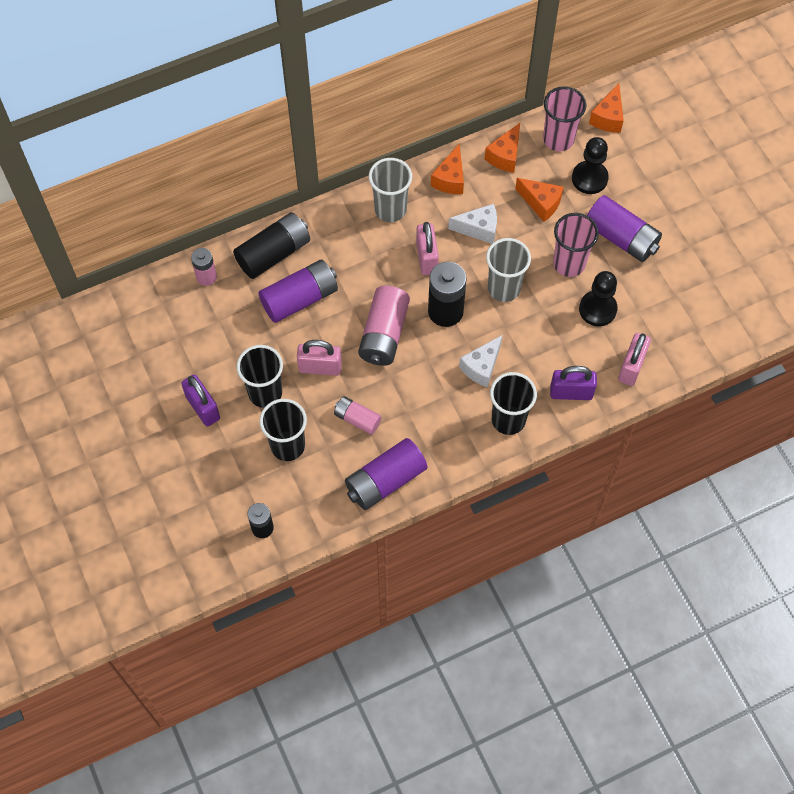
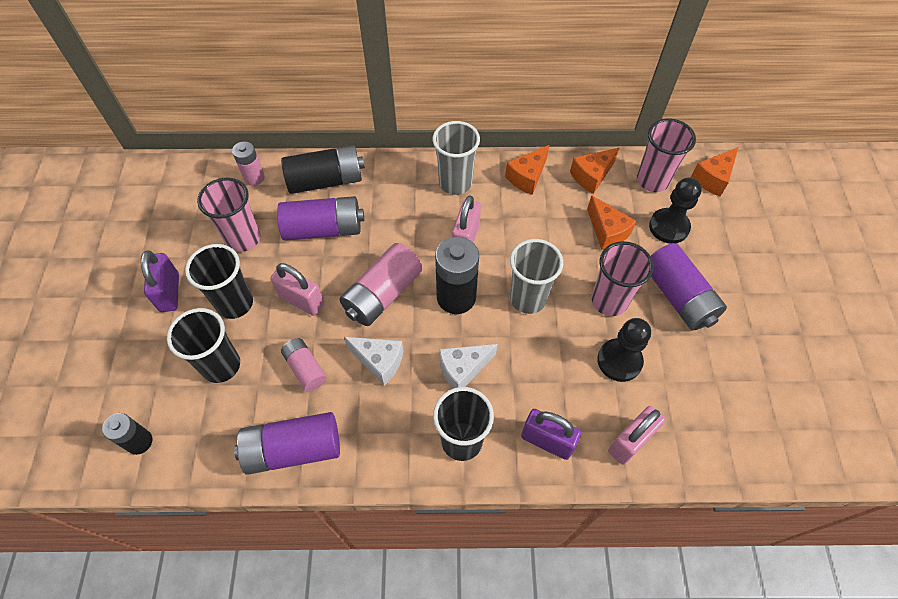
camera: 25 degrees right, 5 degrees down
(234, 336) = (243, 239): none -> pink cup
(479, 229) = (531, 232): white cheese -> white cheese (379, 362)

